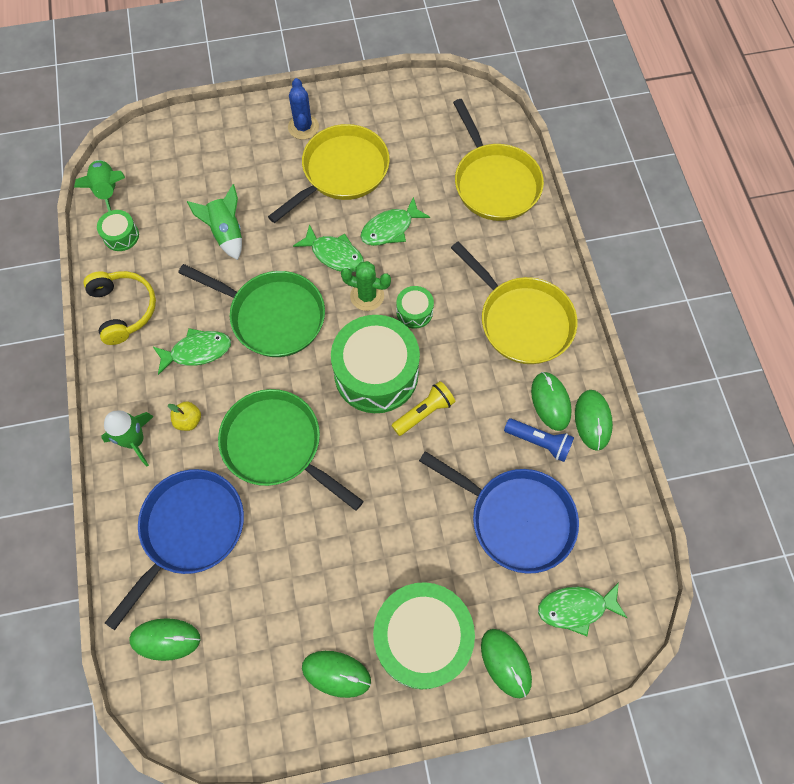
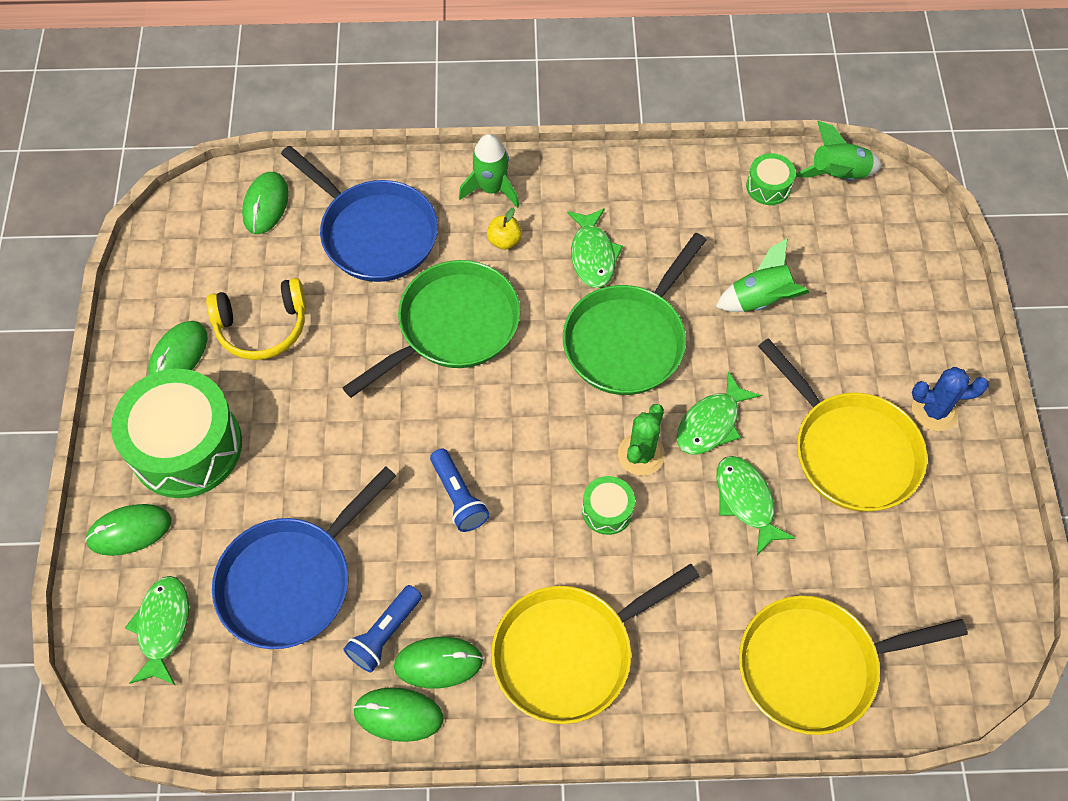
camera: 100 degrees right, 5 degrees down
(124, 309) = (662, 185): yellow headphones -> yellow headphones (262, 327)
(376, 373) = (524, 448): green drum -> none
(424, 412) = (459, 497): yellow flashlight -> blue flashlight

